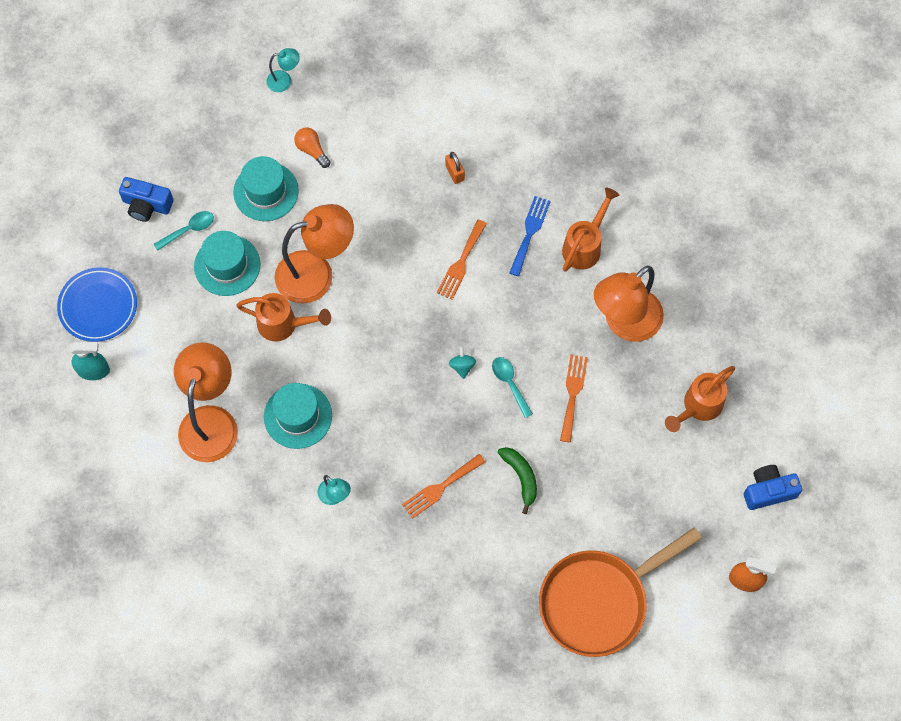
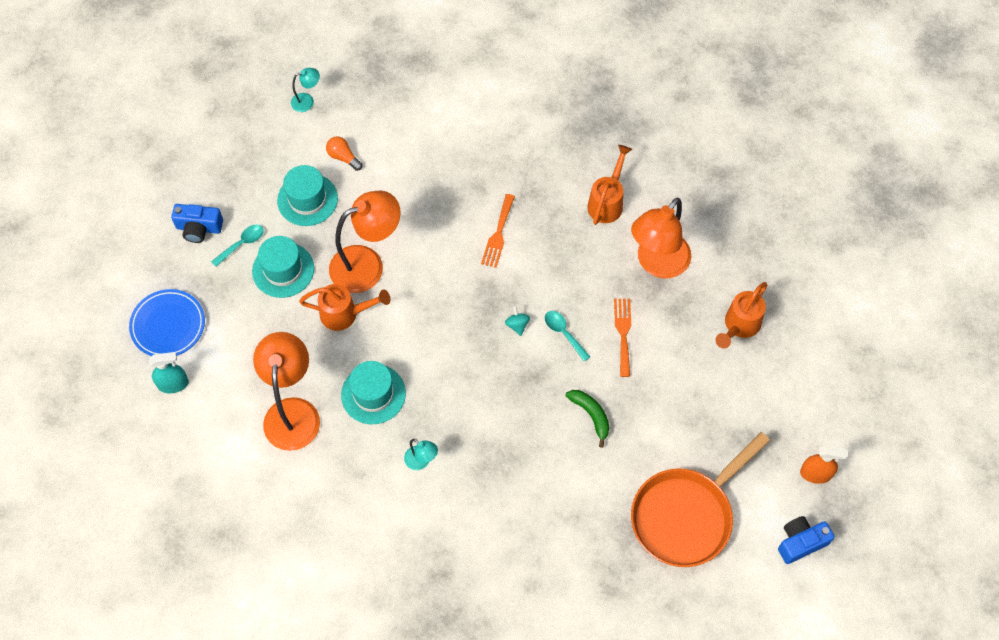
camera: 10 degrees left, 5 degrees down
(440, 487) = (518, 437): orange fork -> none
(454, 173) = (477, 157): orange padlock -> none
(530, 232) = (555, 198): blue fork -> none
(768, 491) = (818, 390): blue camera -> blue camera (800, 542)

